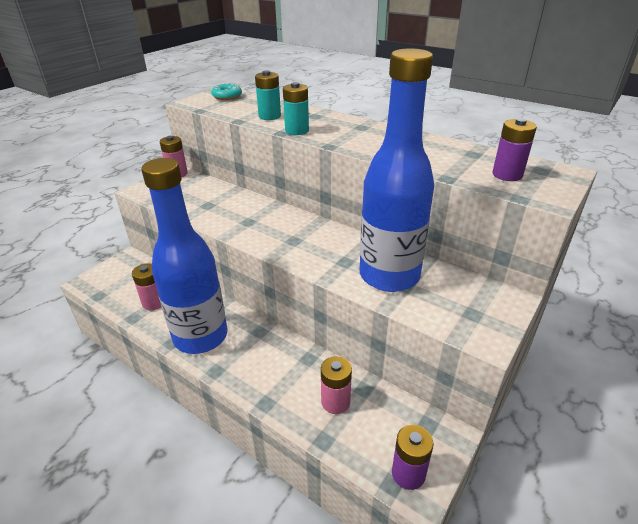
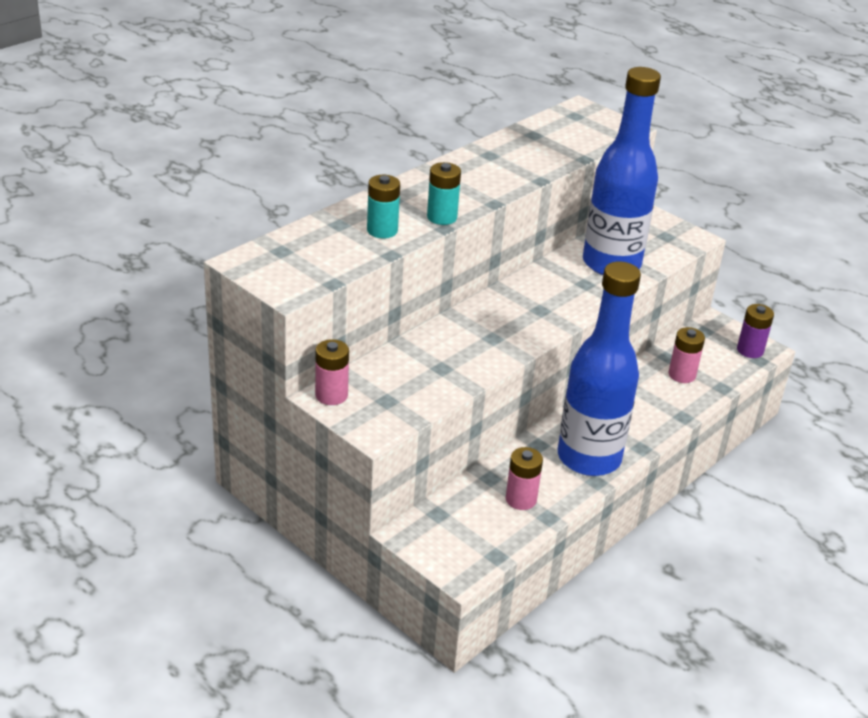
camera: 85 degrees left, 0 degrees up
(227, 96) = (276, 258): turquoise donut -> none
(507, 175) = (582, 132): purple battery -> none

